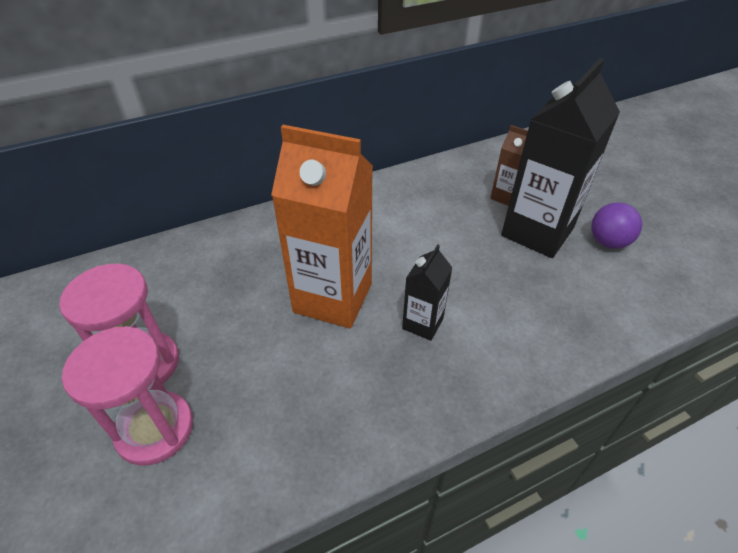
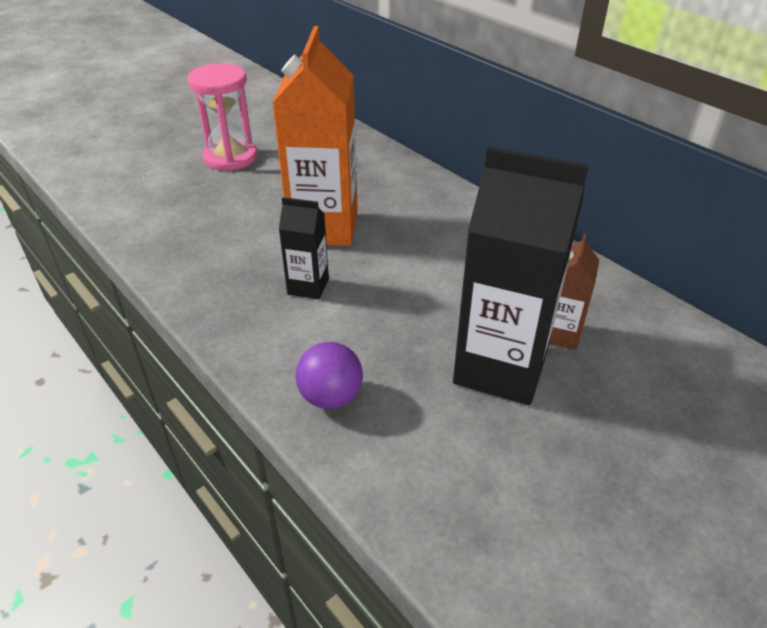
camera: 75 degrees right, 5 degrees down
(155, 429) = (176, 177): pink hourglass -> none
(608, 242) = (519, 447): purple ball -> purple ball (331, 397)

